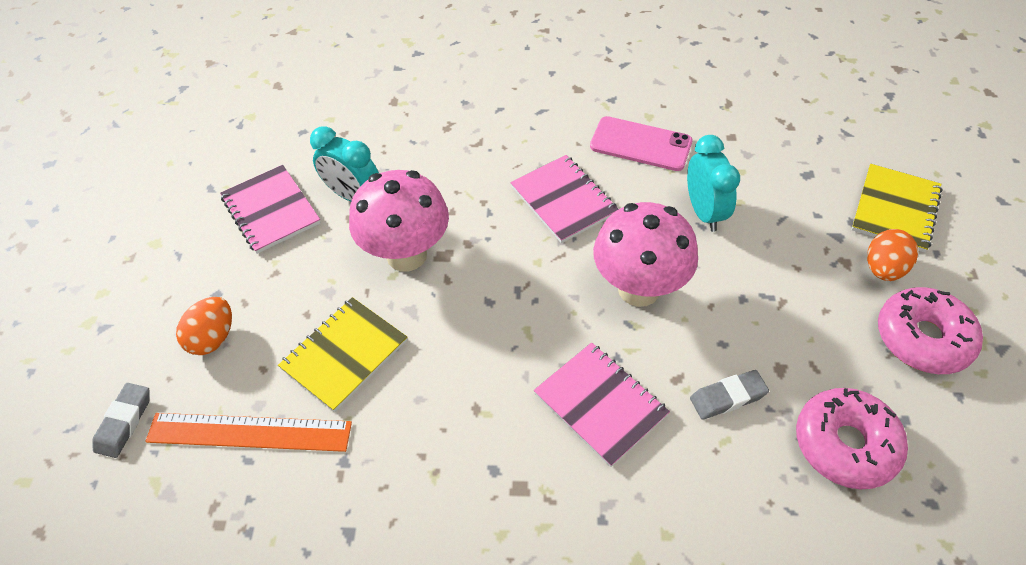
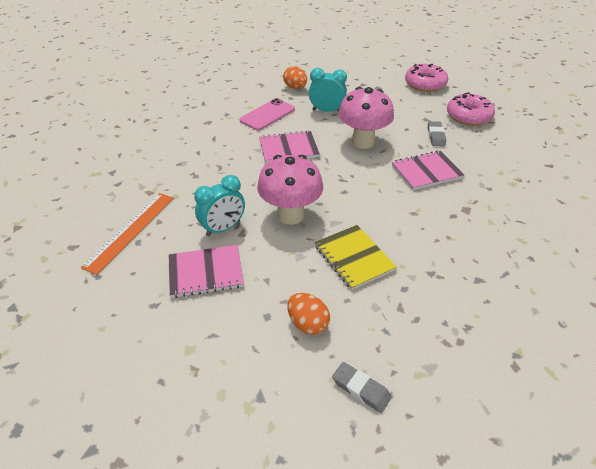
camera: 70 degrees left, 10 degrees down
(249, 432) = (395, 315): orange ruler -> orange ruler (130, 231)
(883, 269) = (386, 80): orange egg -> orange egg (295, 87)
(895, 209) = (356, 68): yellow notebook -> none

